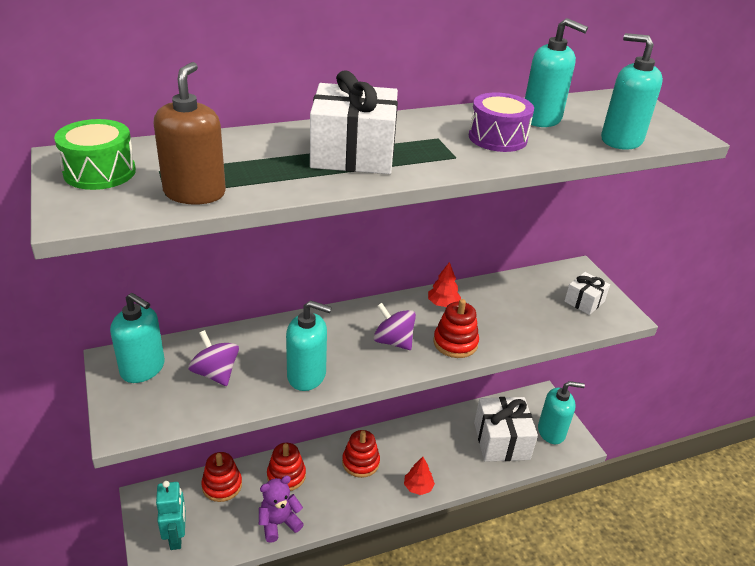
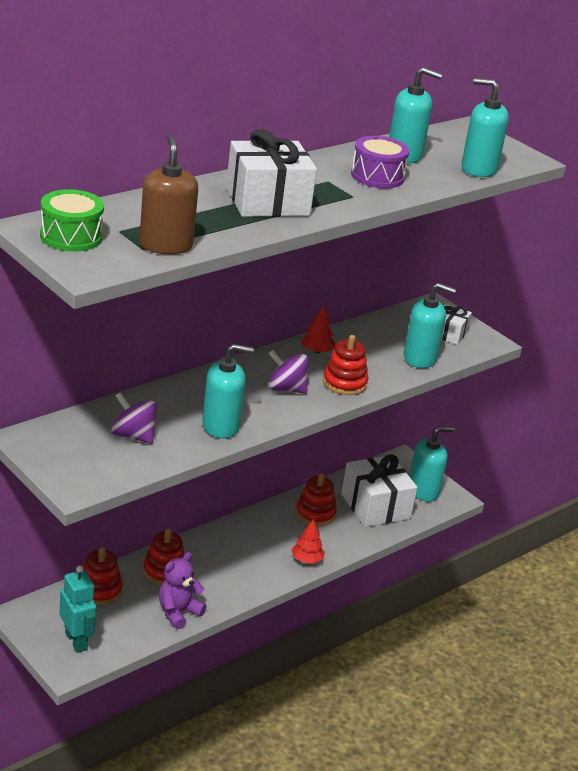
camera: 20 degrees left, 5 degrees down
(143, 368) = (59, 441): turquoise soap dispenser -> turquoise soap dispenser (420, 358)
(360, 462) = (237, 547): red stacking toy -> red stacking toy (315, 514)

